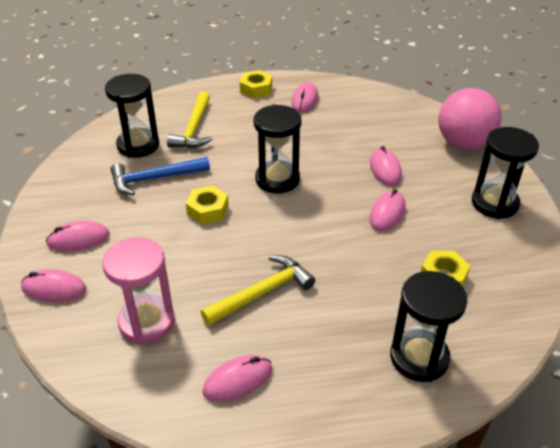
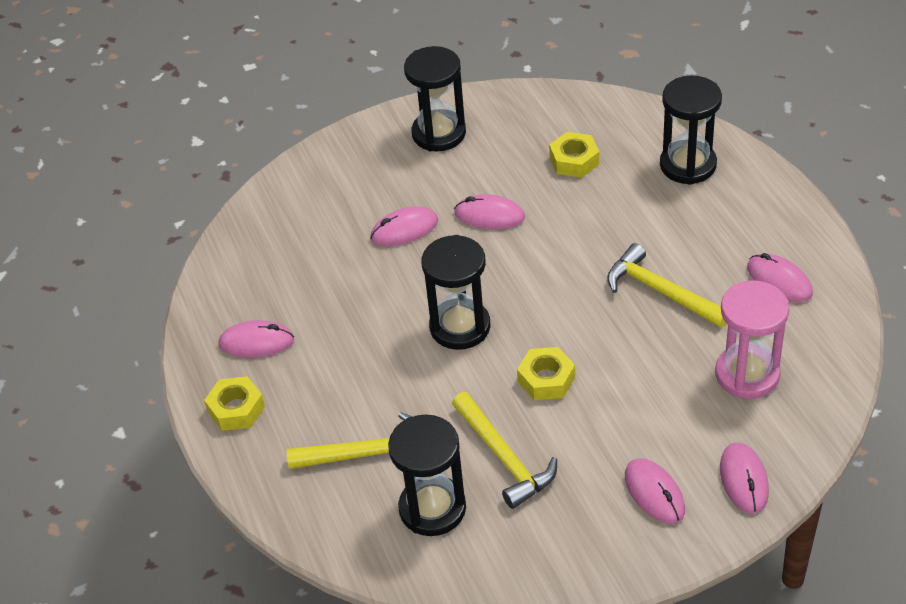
camera: 100 degrees left, 5 degrees up
(155, 179) = (504, 458): blue hammer -> yellow hammer
(463, 143) = (325, 168): pink ball -> none

